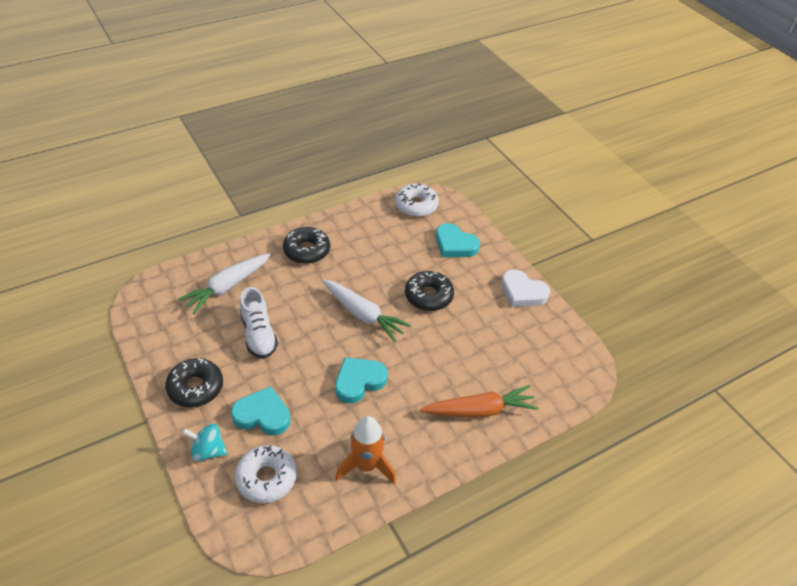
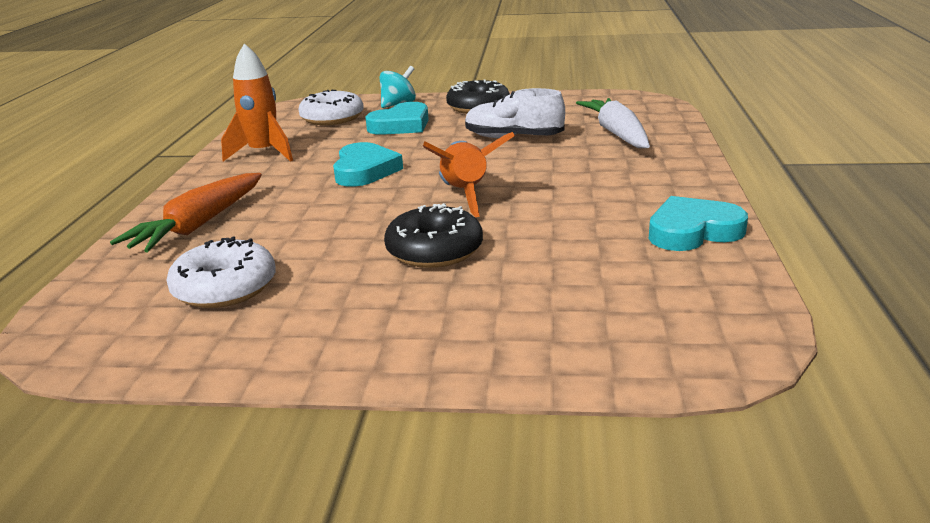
camera: 130 degrees right, 20 degrees down
(306, 250) = (648, 186): black donut -> none
(363, 314) = (465, 195): white carrot -> orange rocket
(416, 205) = (708, 315): white donut -> white donut (225, 287)
(455, 244) = (532, 320): turquoise heart -> turquoise heart (693, 231)
(522, 292) = (310, 349): white heart -> none

